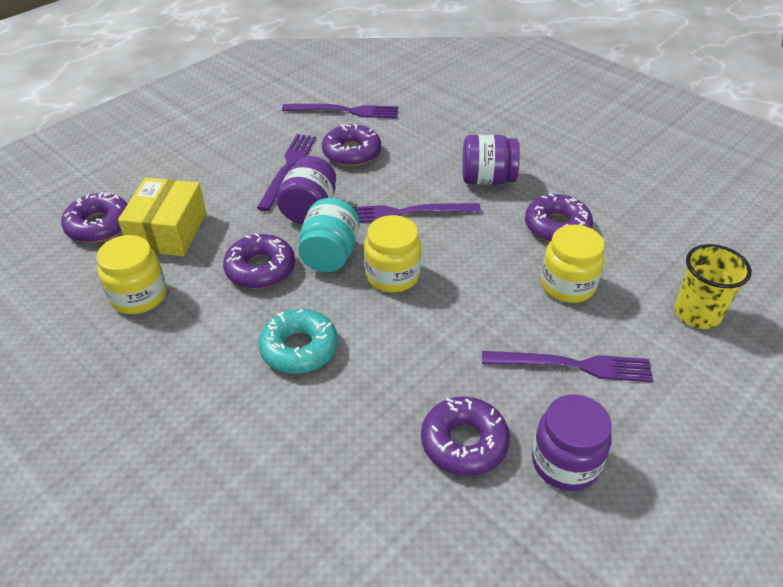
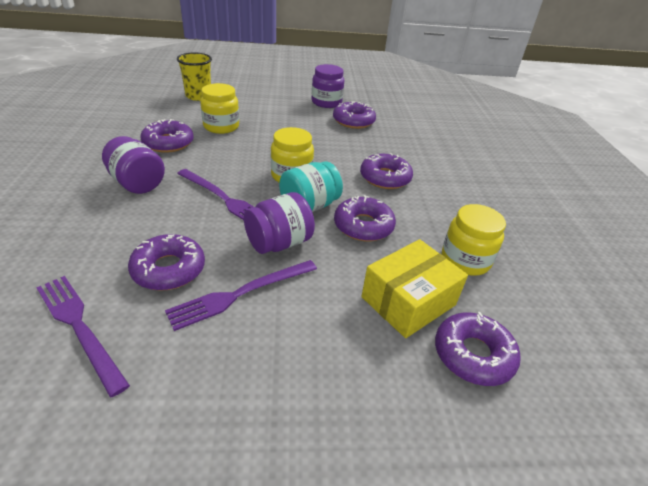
camera: 140 degrees left, 5 degrees down
(299, 348) = (385, 178): turquoise donut -> purple donut
(572, 365) = (276, 112): purple fork -> none

